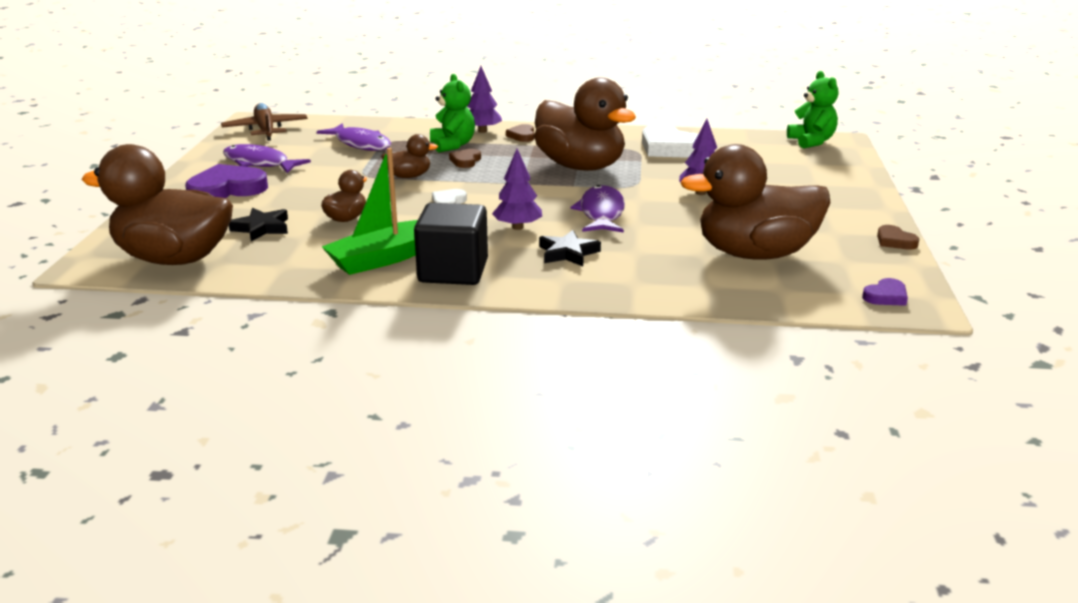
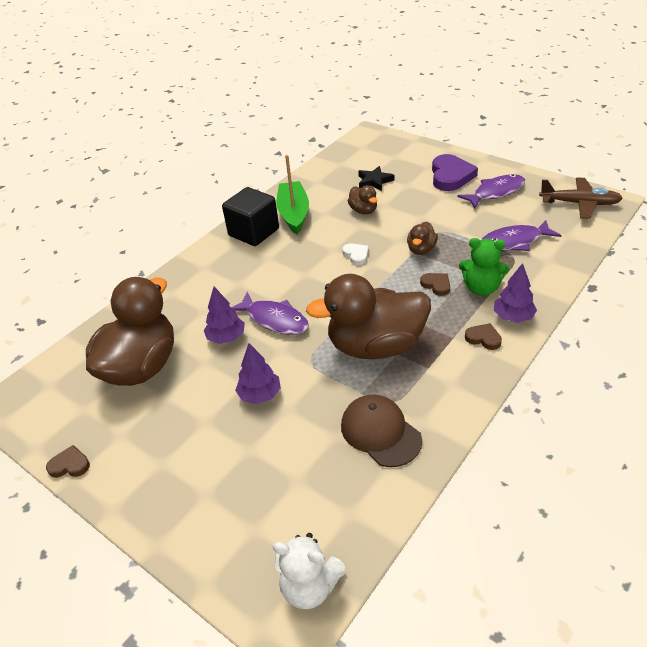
camera: 125 degrees right, 15 degrees up
(174, 259) = (356, 153): brown duck -> none
(517, 227) = (288, 273): purple tree -> purple tree (226, 338)
(568, 253) = (231, 281): black star -> none
(670, 148) = (380, 432): white heart -> brown cap
(811, 141) = (310, 586): green teddy bear -> white teddy bear
(886, 296) = (29, 397): purple heart -> none

